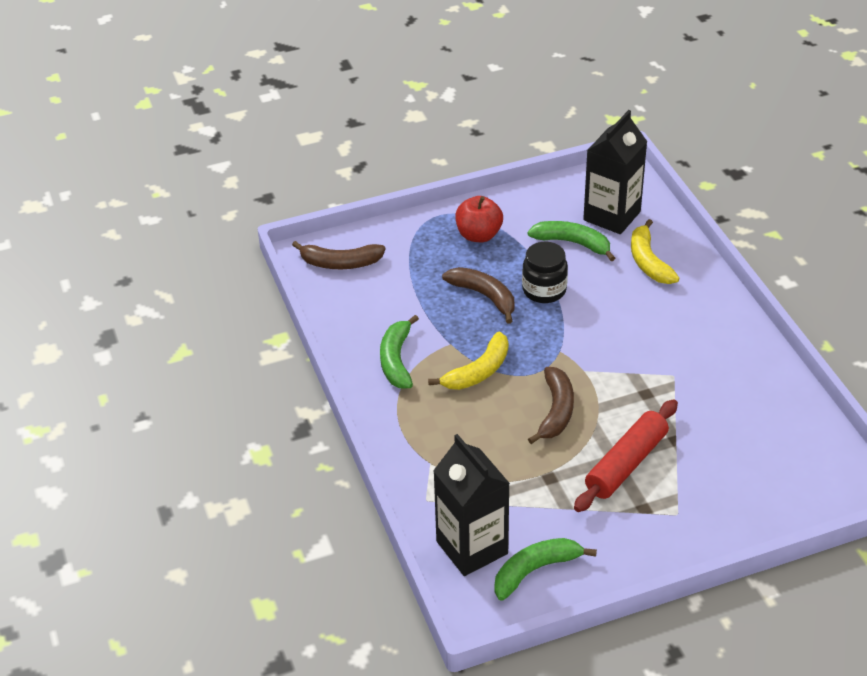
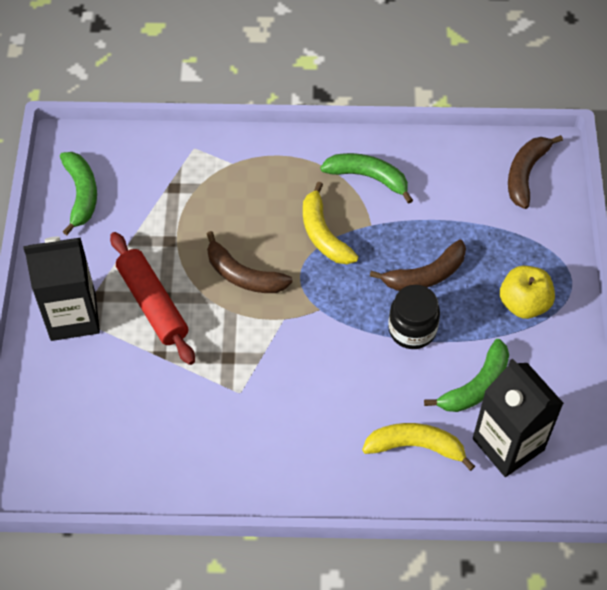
camera: 110 degrees right, 15 degrees up
(472, 547) = (128, 161): black carton -> black carton (73, 316)
(479, 235) = (524, 304): red apple -> yellow apple

